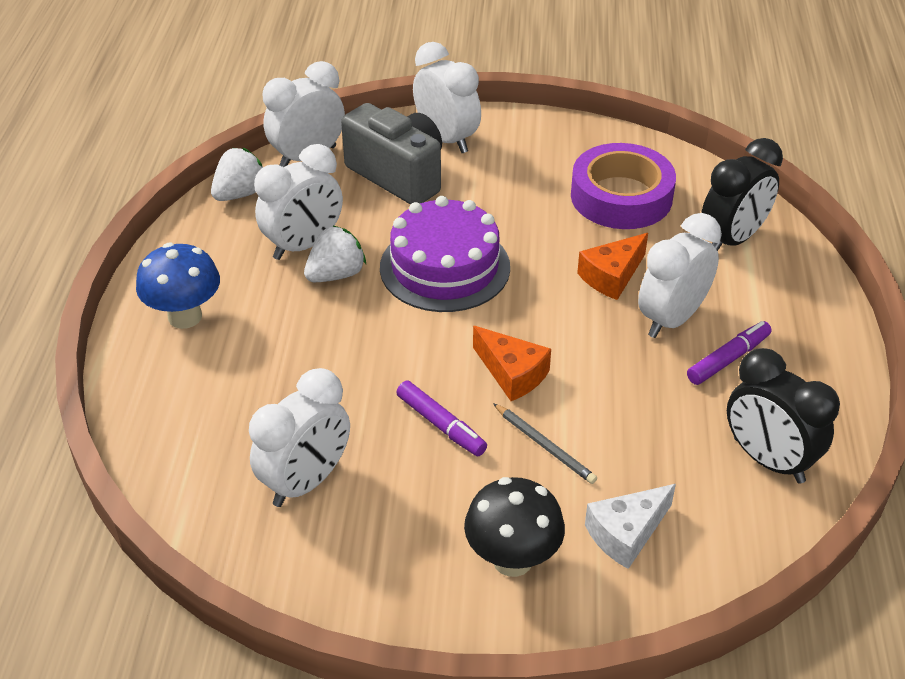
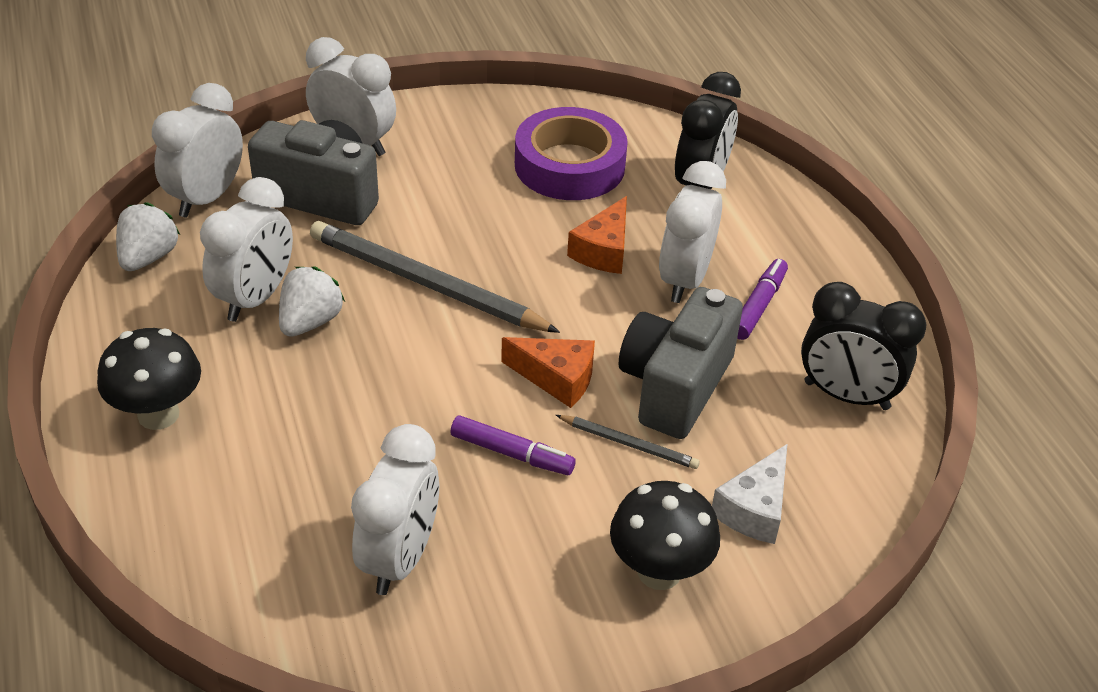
camera: 25 degrees left, 0 degrees up
(185, 317) = (158, 414): blue mushroom -> black mushroom
(445, 267) = (426, 284): purple cake -> grey pencil
(612, 408) = (674, 386): none -> grey camera

